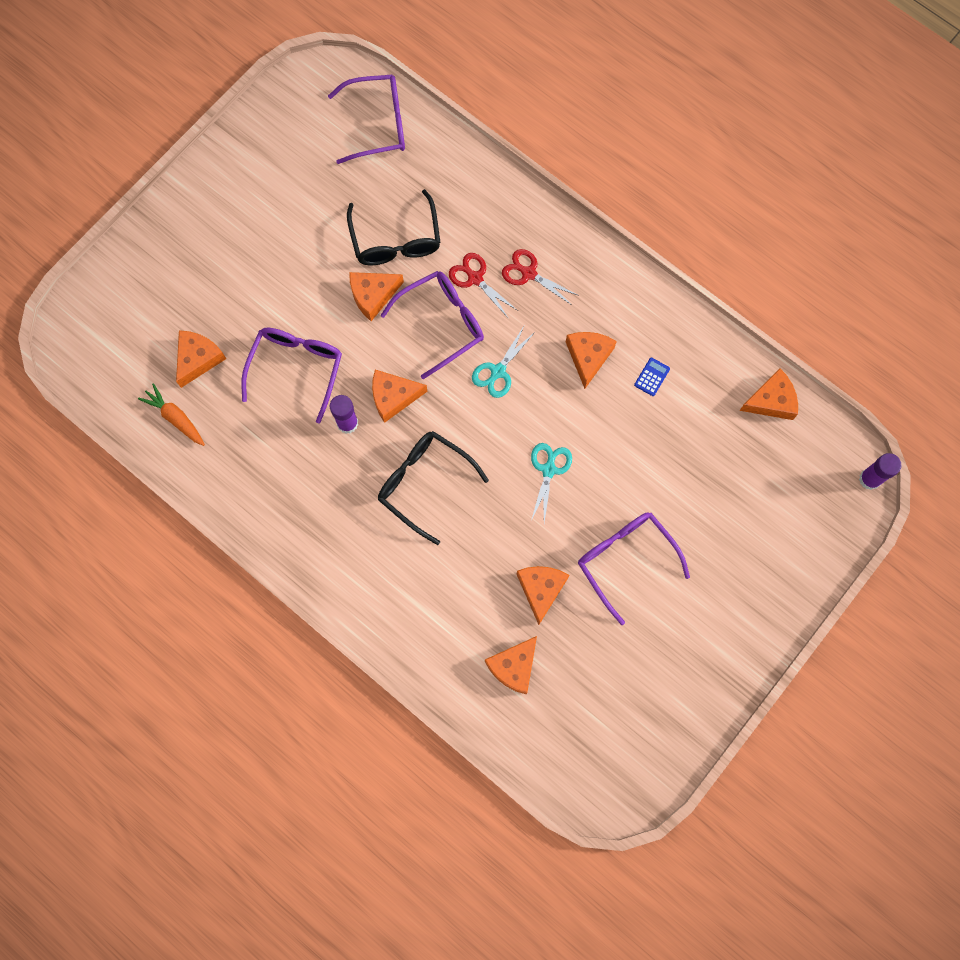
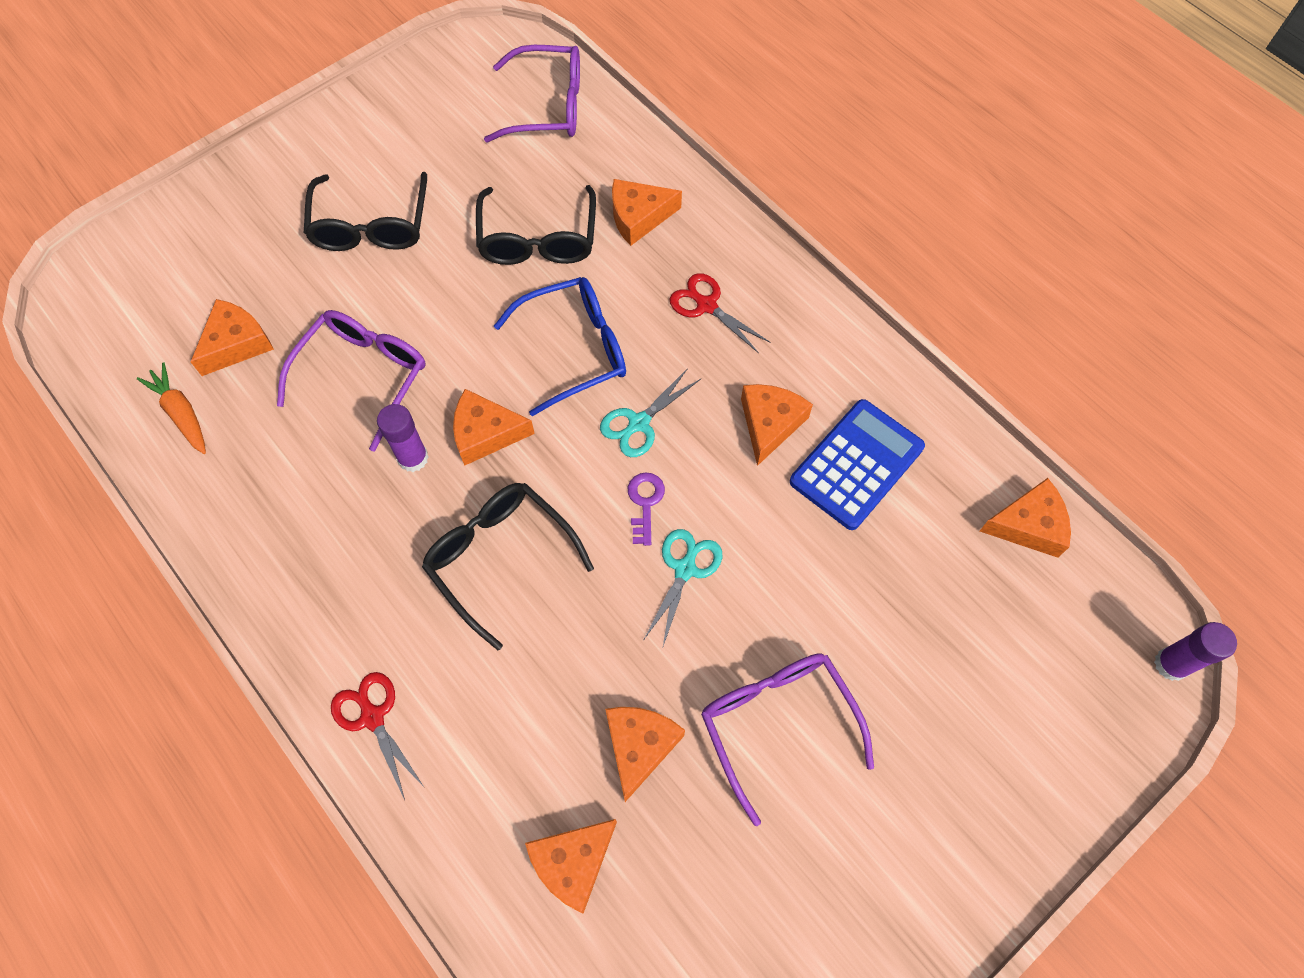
camera: 10 degrees right, 10 degrees down
(269, 249) = (371, 226): none -> black glasses
(373, 295) = (491, 301): orange cheese -> orange cheese (639, 217)
(442, 323) = (575, 349): purple glasses -> blue glasses
(475, 278) = (632, 300): red scissors -> red scissors (372, 717)
(513, 428) = (645, 503): none -> purple key
(652, 377) = (856, 464): blue calculator -> blue calculator, size x2.46

